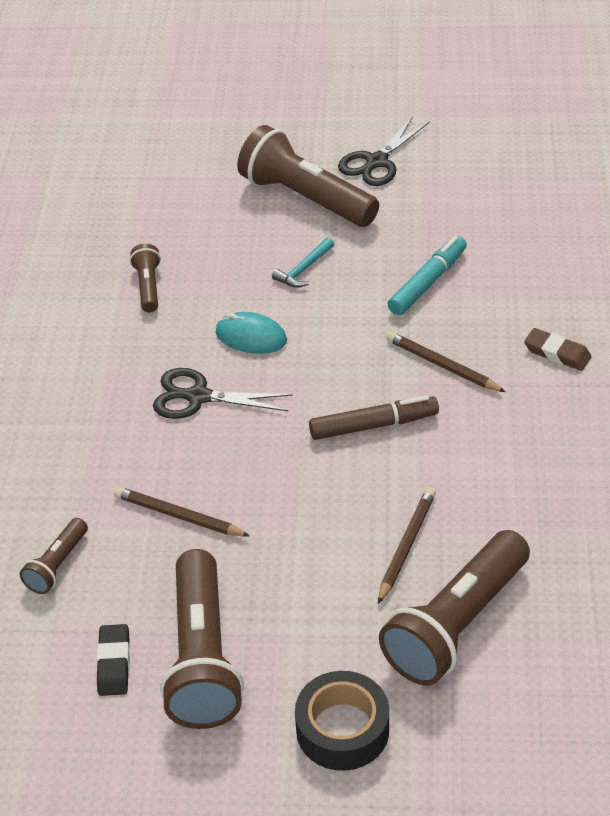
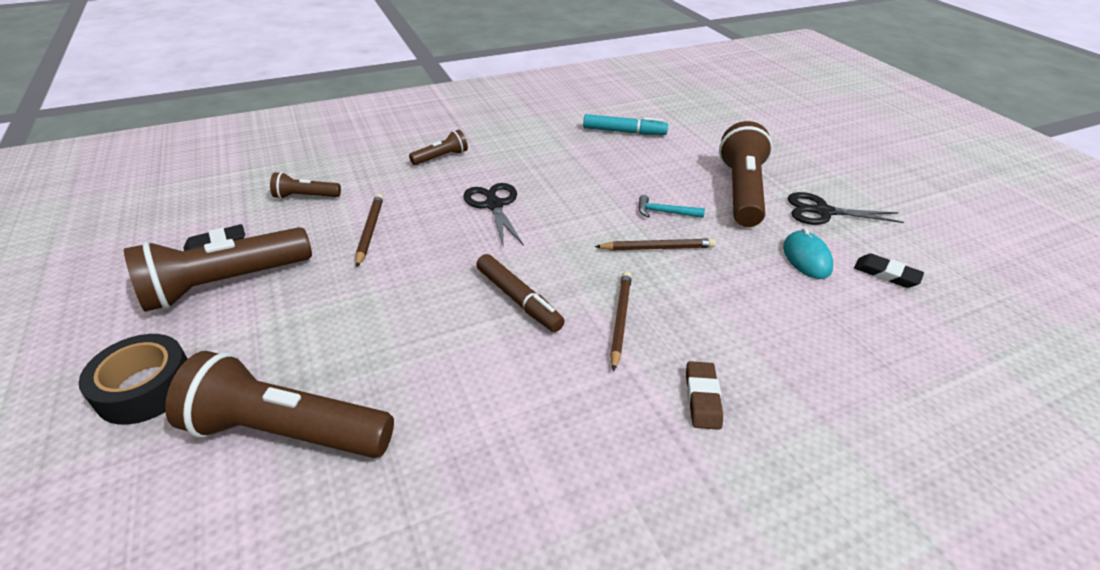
camera: 60 degrees right, 5 degrees down
(148, 286) = (585, 156): brown flashlight -> brown flashlight (441, 157)
(251, 337) = (572, 210): turquoise mouse -> turquoise mouse (806, 258)
(407, 546) = (381, 364): brown pencil -> brown pencil (657, 248)
(427, 282) = (714, 280): turquoise marker -> turquoise marker (623, 132)
(485, 174) = (886, 274): none -> black eraser

